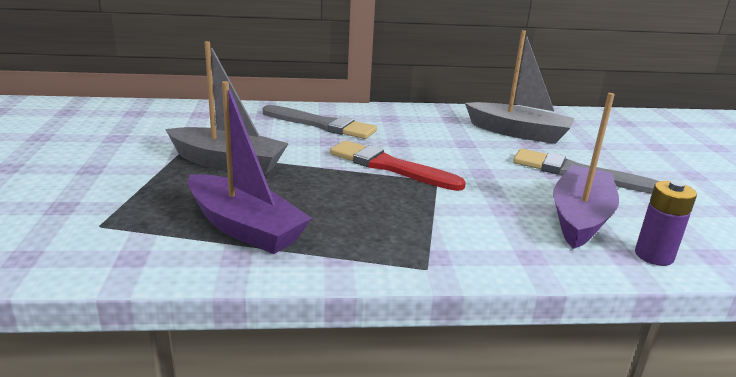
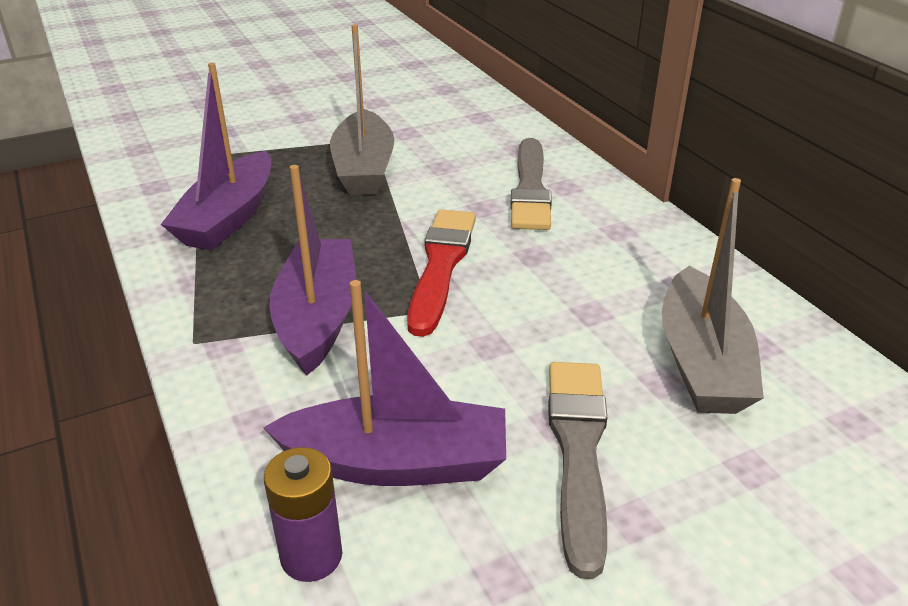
camera: 70 degrees right, 10 degrees up
(424, 215) = (318, 318): none -> purple boat

